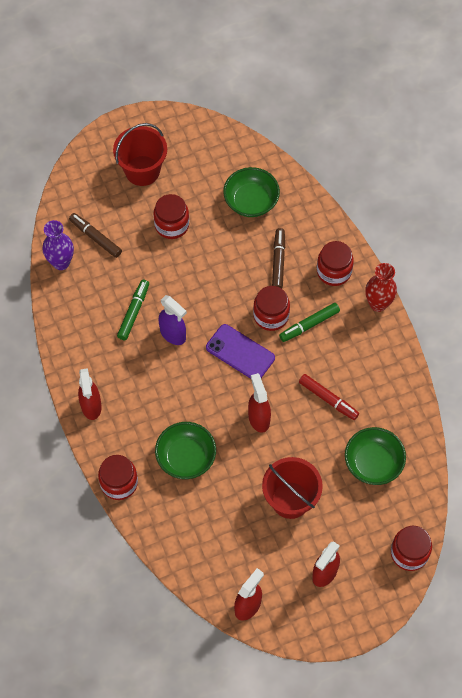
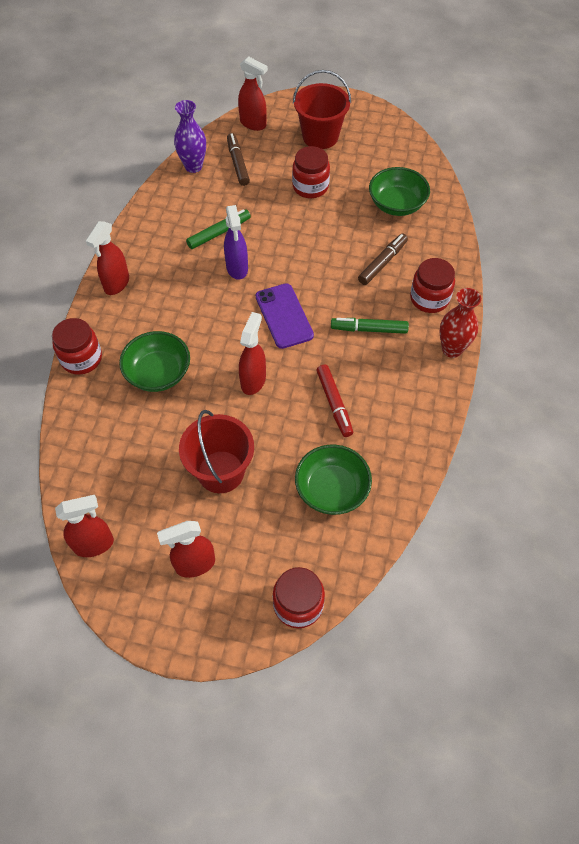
camera: 35 degrees right, 5 degrees down
(76, 190) = (253, 124): none -> red spray bottle
(271, 316) = (338, 302): red jar -> none

